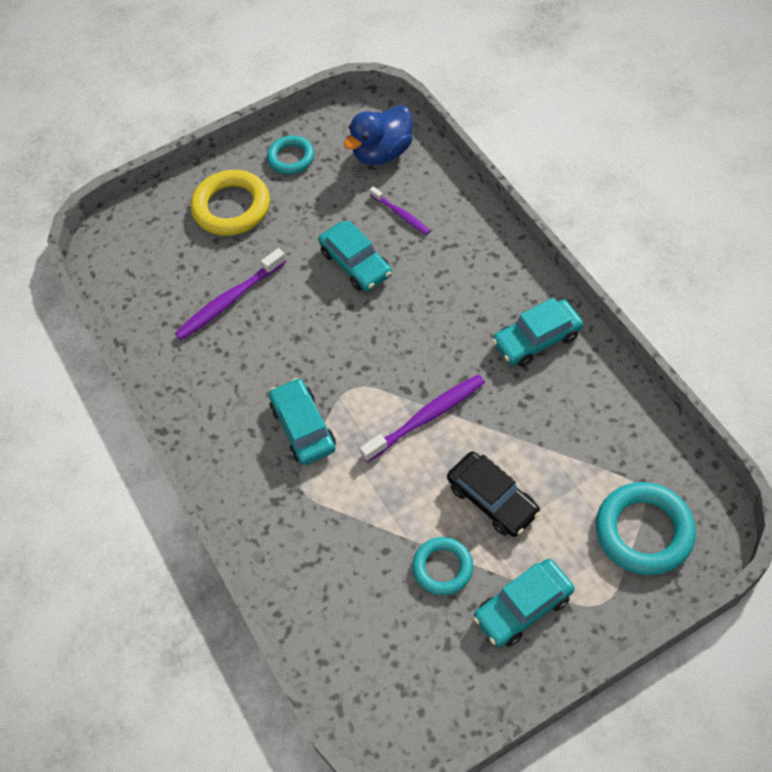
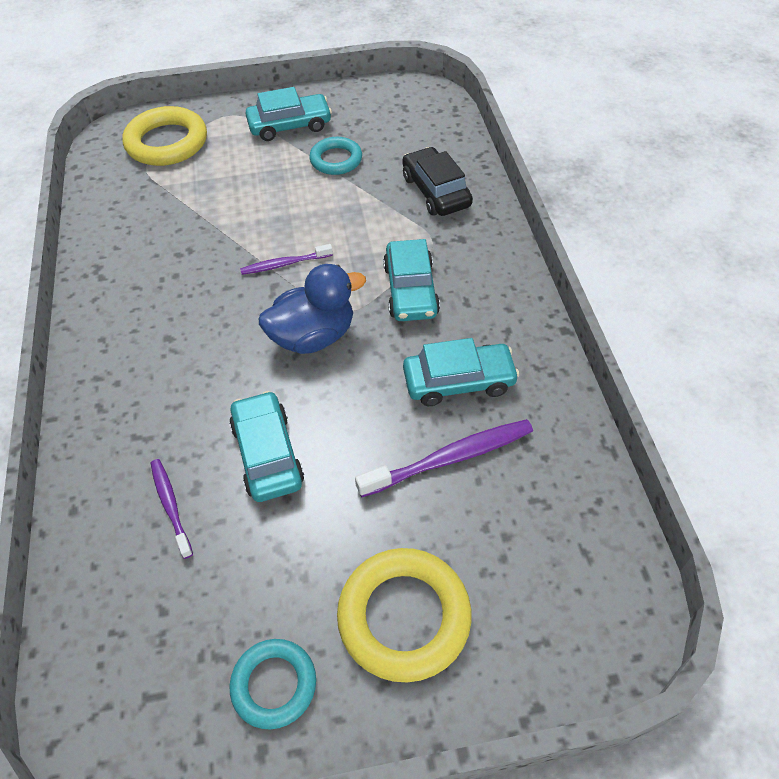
camera: 165 degrees left, 5 degrees down
(382, 153) = (130, 632): blue duck -> blue duck (313, 336)
(426, 417) = (284, 264): purple toothbrush -> purple toothbrush, size x0.60
(492, 499) = (267, 190): black car -> black car (436, 191)
(536, 339) = (130, 300): turquoise car -> turquoise car (459, 381)
(643, 531) = (167, 142): turquoise ring -> yellow ring

